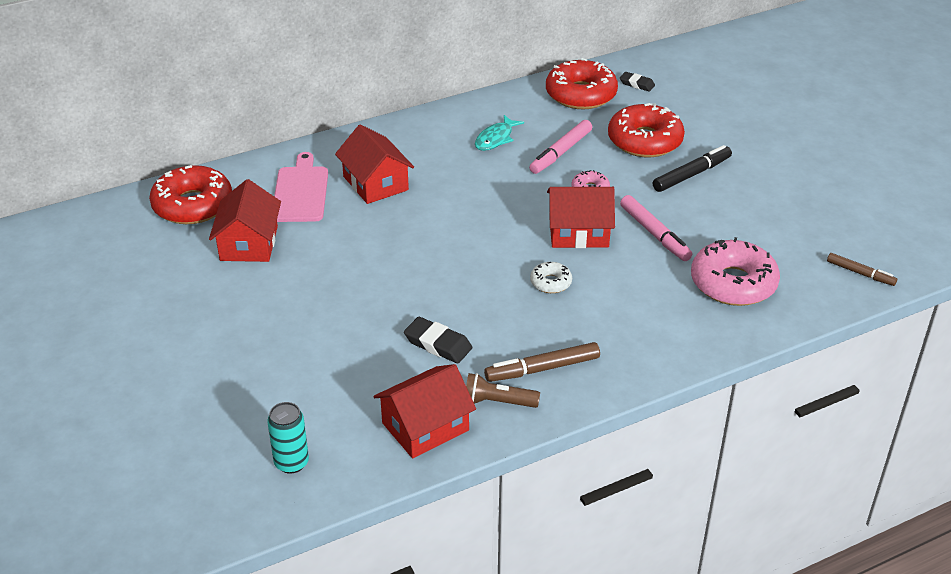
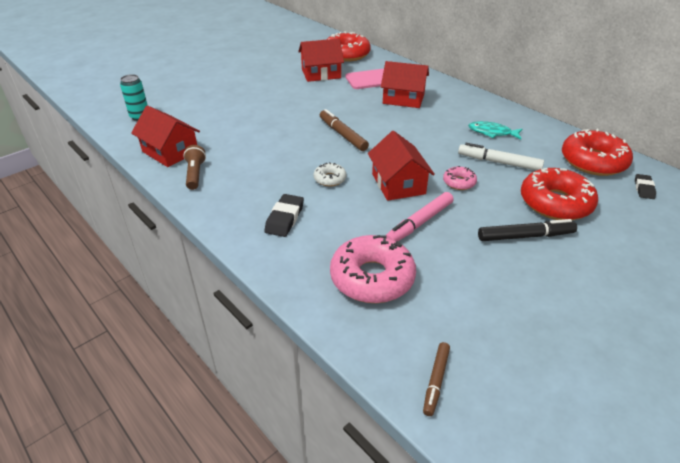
camera: 75 degrees right, 0 degrees up
(375, 183) = (403, 98): red house -> red house turned 60 degrees clockwise
(438, 344) = (248, 144): black eraser -> black eraser (285, 218)
(542, 369) = (232, 187): brown marker -> brown marker (343, 135)
(560, 152) = (499, 162): pink marker -> white marker
(692, 175) = (525, 236): black marker -> black marker turned 45 degrees counterclockwise

